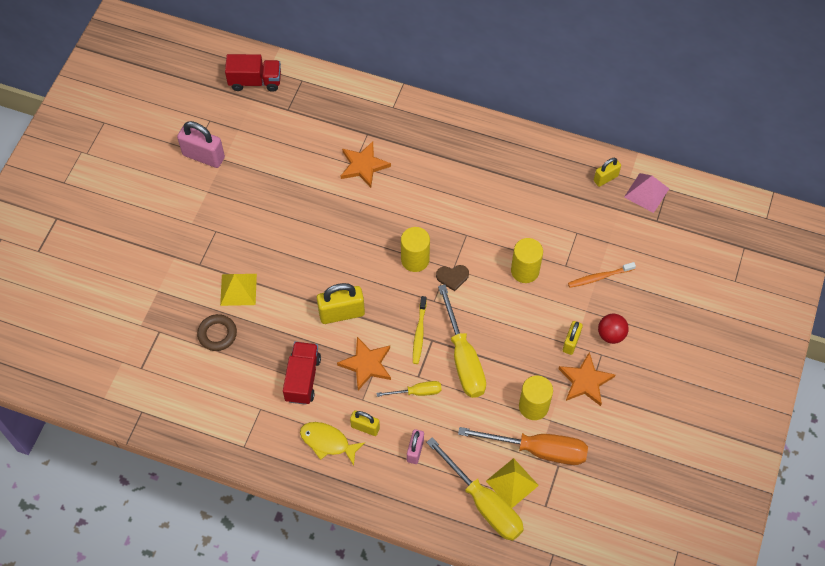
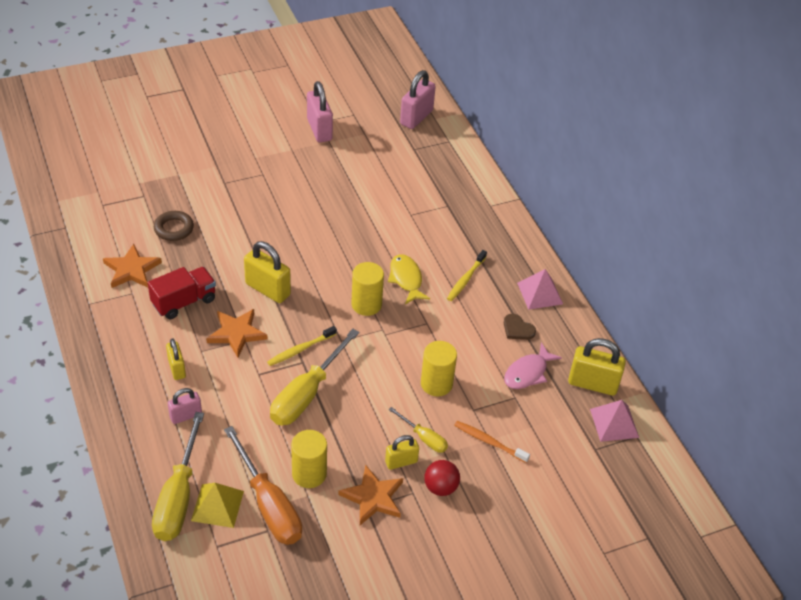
camera: 45 degrees right, 15 degrees down
(238, 289) = (225, 217): yellow pyramid -> none
(255, 81) = (416, 117): red truck -> pink padlock
(327, 442) = (140, 353): yellow fish -> yellow fish (406, 279)
(363, 165) = (416, 221): orange star -> orange star (132, 269)
(417, 392) = (243, 382): yellow screwdriver -> yellow screwdriver (424, 438)
(448, 179) = (465, 279): none -> yellow toothbrush
(452, 277) = (376, 339): brown heart -> brown heart (517, 329)
(502, 144) = (540, 293): none -> pink pyramid
(563, 208) = (528, 373): none -> pink fish
(605, 178) = (592, 384): yellow padlock -> yellow padlock, size x1.66

